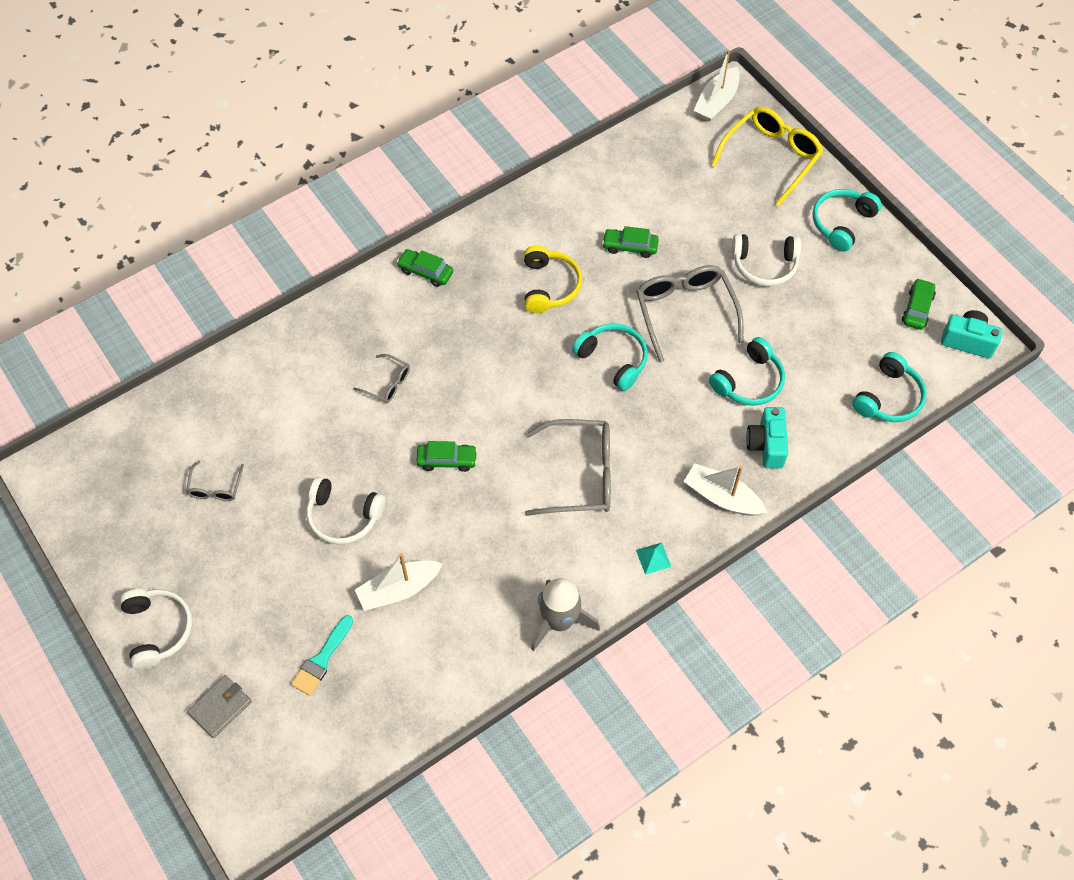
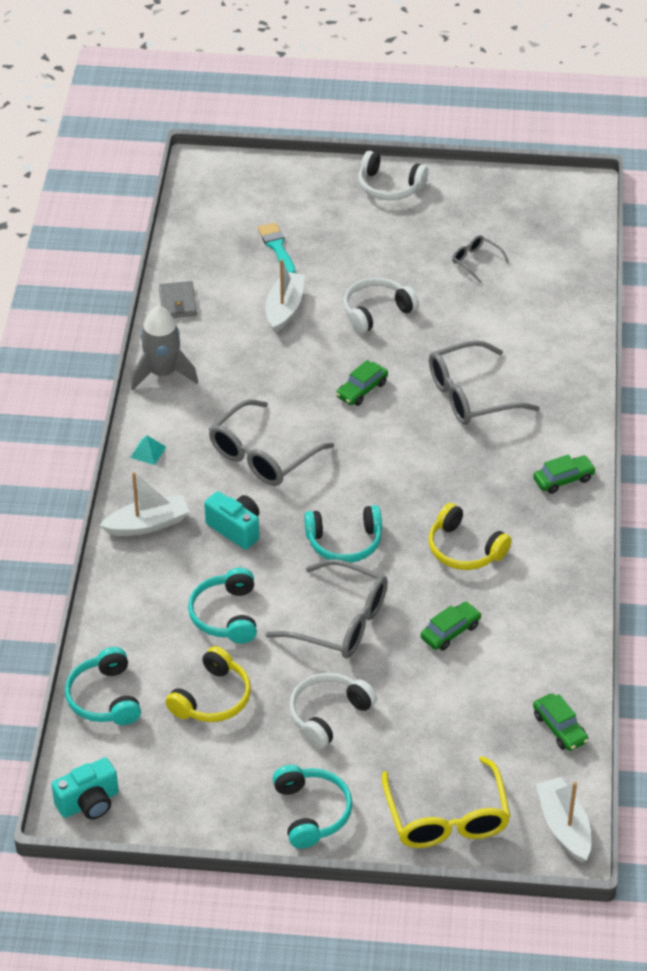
camera: 130 degrees right, 15 degrees down
(220, 707) = (298, 188): grey wallet -> grey wallet (178, 302)
(387, 383) = (470, 395): grey glasses -> grey glasses, size x1.99
(766, 445) = (158, 583): turquoise camera -> turquoise camera (235, 529)
(821, 336) = (212, 698): none -> yellow headphones
(917, 308) = (161, 793): green car -> green car (559, 728)

